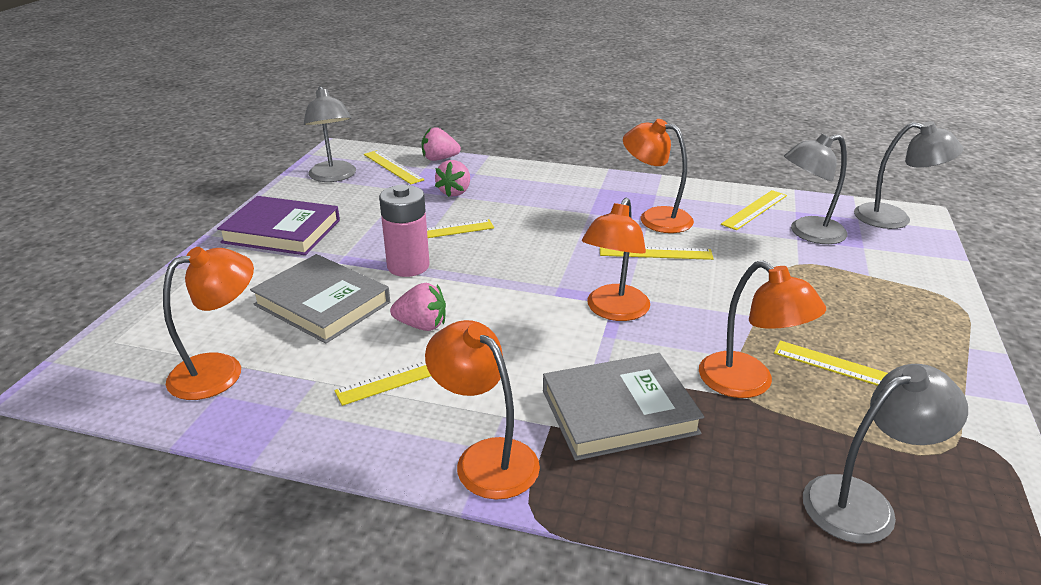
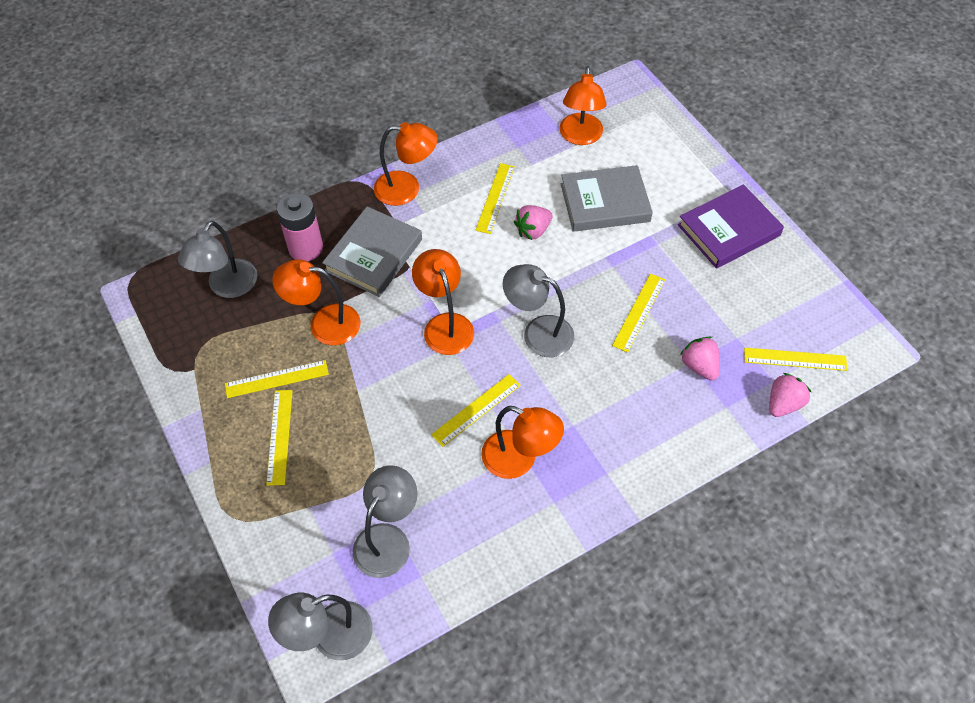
camera: 135 degrees right, 25 degrees up
(334, 177) = (808, 308): grey lamp -> grey lamp (538, 332)
(408, 266) = (607, 265): pink battery -> pink battery (306, 248)
(655, 218) = (519, 460): orange lamp -> orange lamp turned 45 degrees clockwise
(754, 209) = (455, 546): yellow ruler -> yellow ruler (280, 436)

